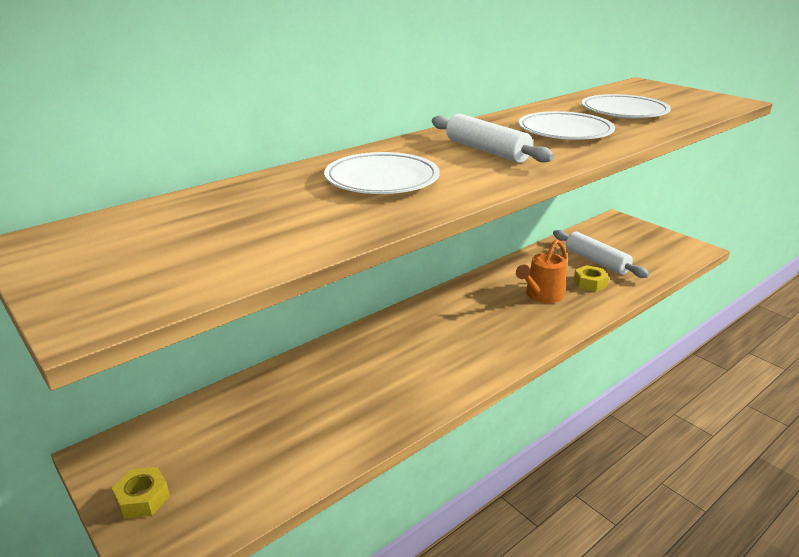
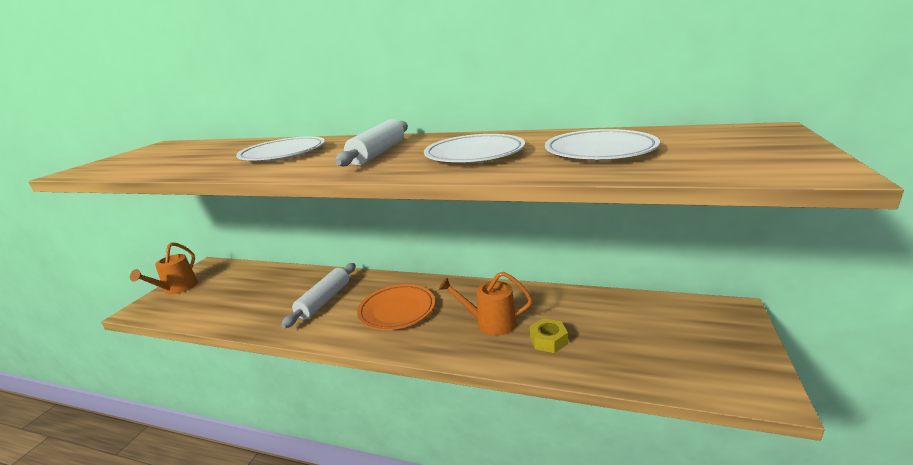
camera: 60 degrees right, 5 degrees down
(142, 498) = (177, 288): yellow nut -> orange watering can
(467, 330) = (397, 310): none -> orange plate
(596, 261) = (603, 329): white rolling pin -> white rolling pin (324, 300)

